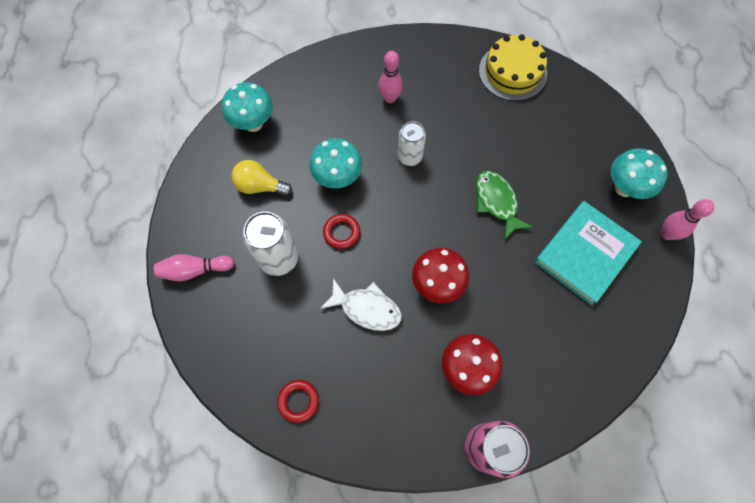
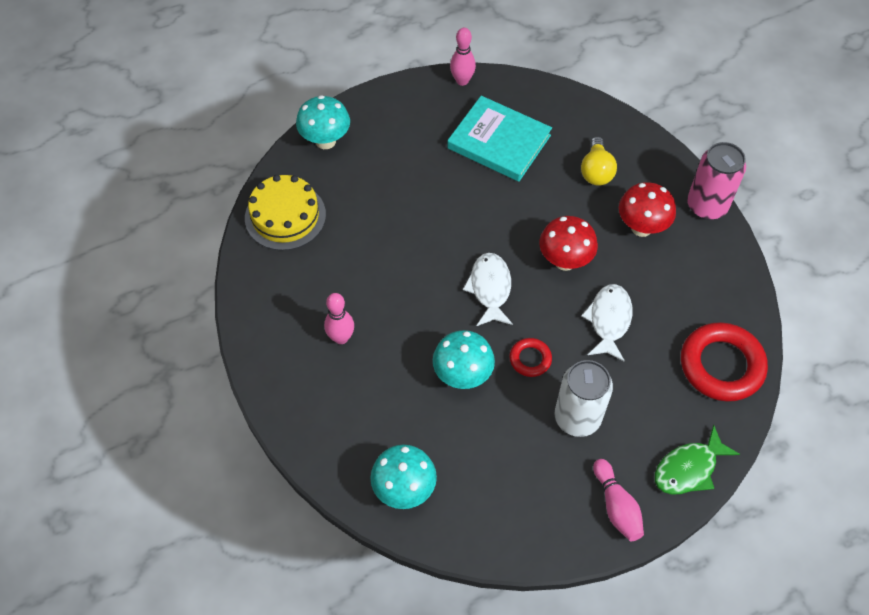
camera: 100 degrees left, 10 degrees down
(260, 186) = (491, 460): yellow light bulb -> yellow light bulb (596, 171)
(298, 401) = (721, 365): red ring -> red ring, size x2.01
(409, 157) = (419, 305): white can -> none
(417, 214) = (490, 288): none -> white fish
(497, 202) = (459, 218): green fish -> green fish (689, 468)
(624, 188) = (418, 113): turquoise mushroom -> turquoise mushroom (325, 141)

